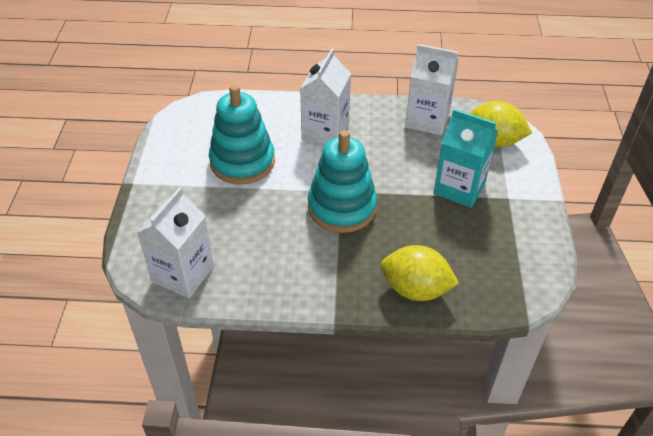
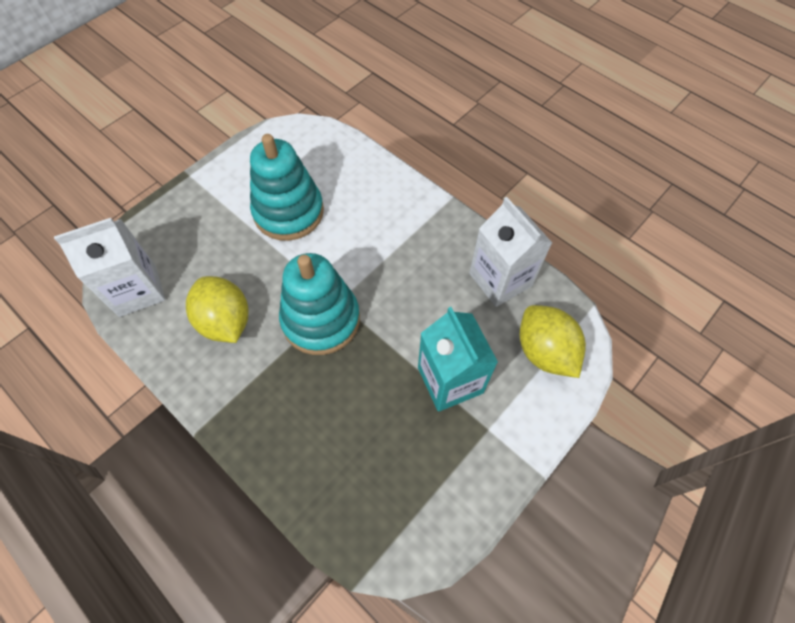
camera: 40 degrees right, 15 degrees up
(325, 132) = (389, 228): white carton -> none
(415, 289) = (293, 457): yellow lemon -> yellow lemon (225, 321)

